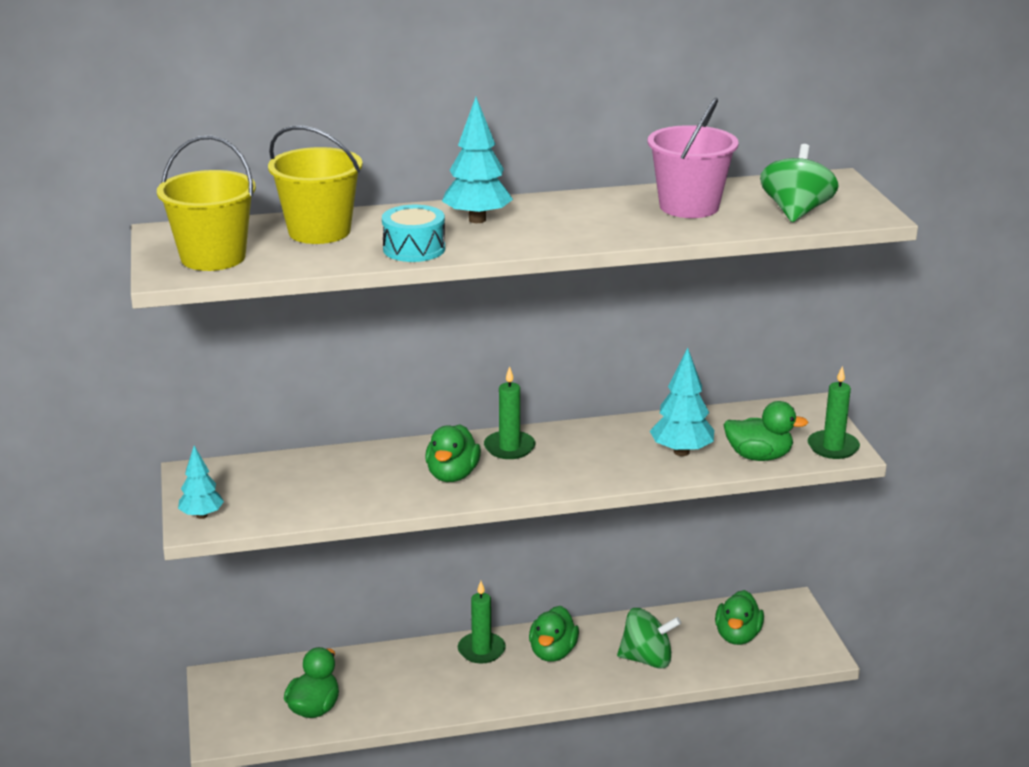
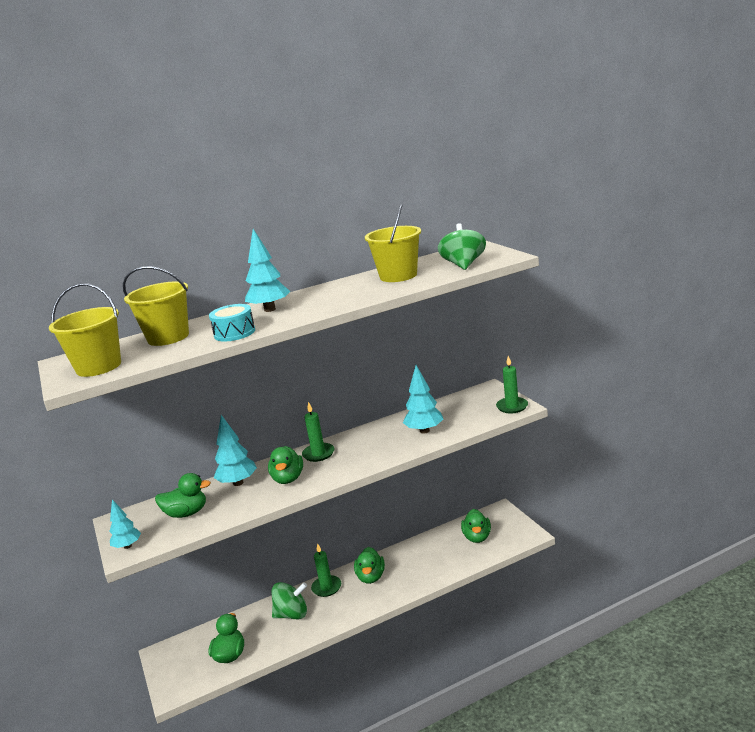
camera: 10 degrees left, 5 degrees down
(378, 462) = (238, 483): none -> turquoise tree
(647, 659) = (429, 566): green spinning top -> green spinning top (292, 614)
(689, 206) = (398, 276): pink bucket -> yellow bucket
(759, 456) = (471, 422): green duck -> green duck (186, 513)

